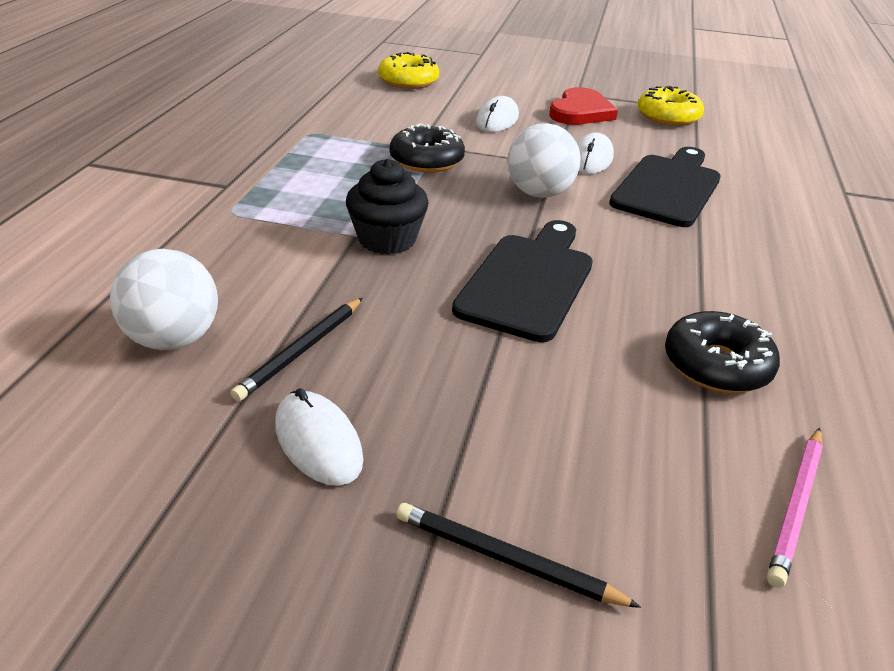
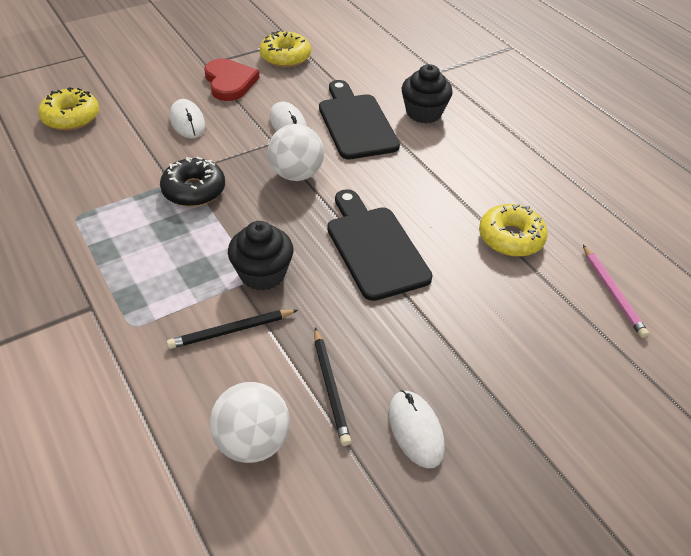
camera: 45 degrees left, 10 degrees up
(318, 442) = (415, 430): white mouse -> white mouse turned 60 degrees clockwise
(507, 559) = (558, 412): black pencil -> black pencil (231, 331)
(716, 365) = (510, 238): black donut -> yellow donut
(769, 214) = (424, 113): none -> black cupcake

